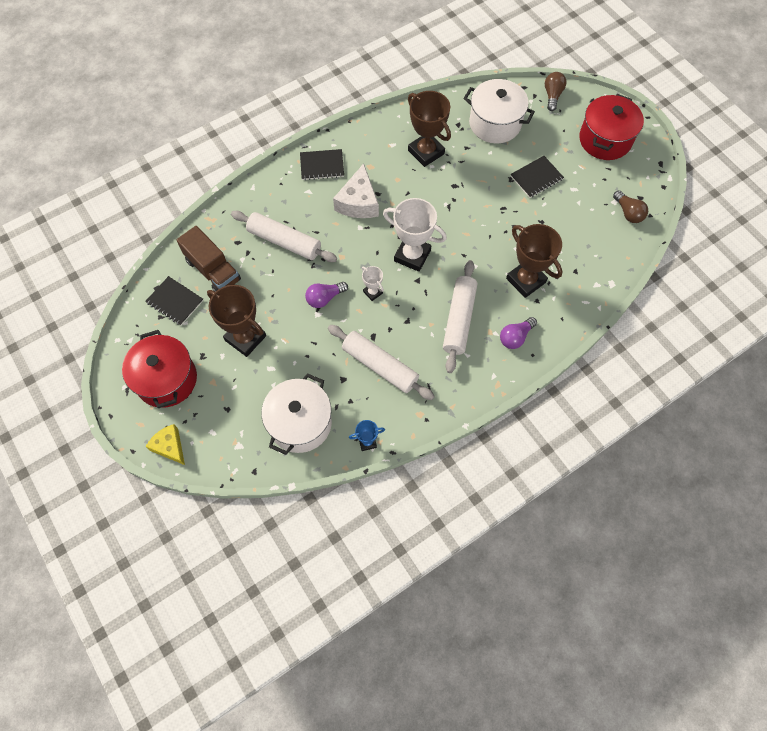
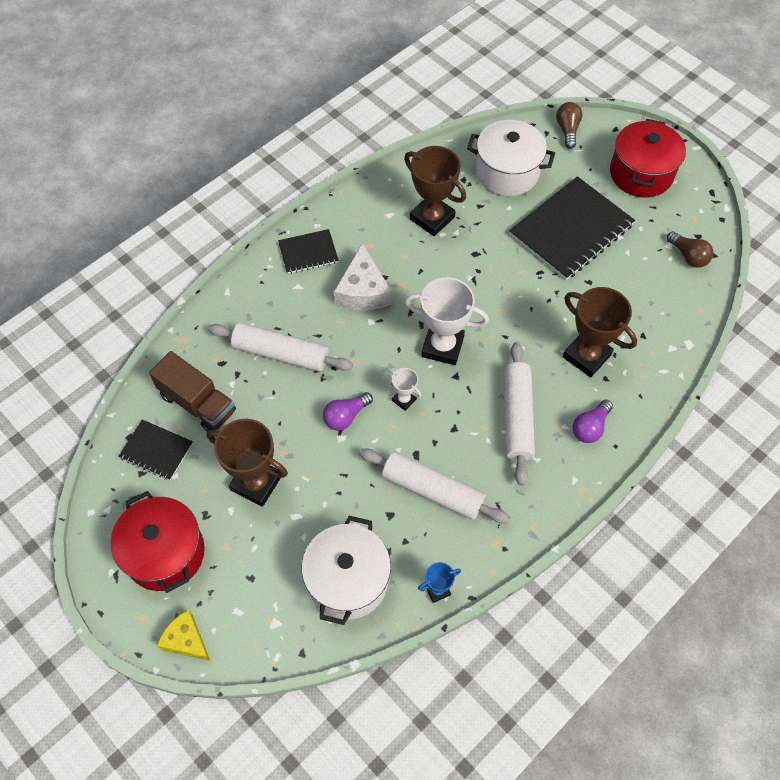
camera: 10 degrees left, 5 degrees down
(536, 178) = (571, 230): black notebook -> black notebook, size x1.95

